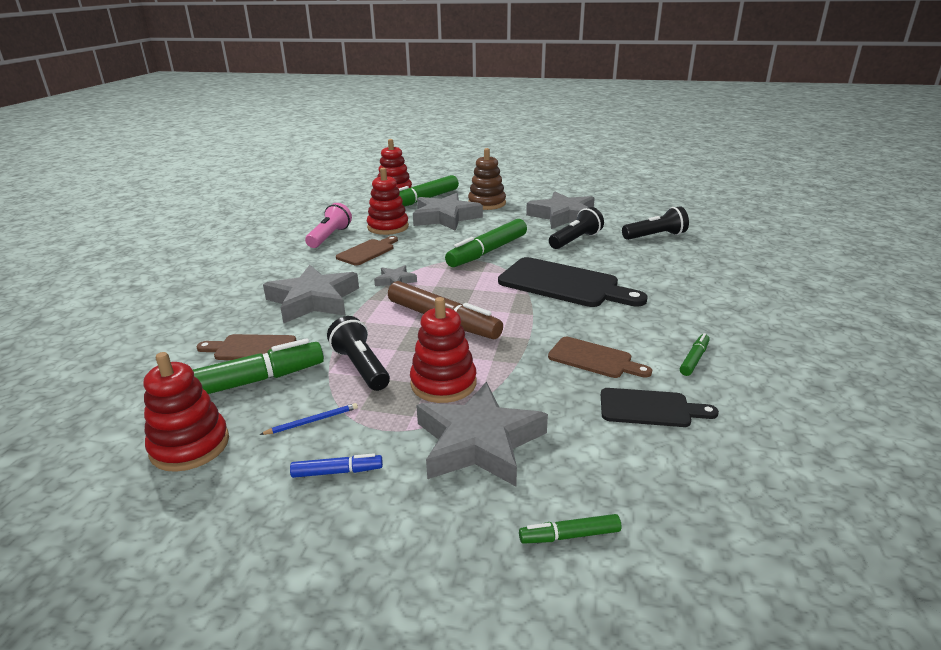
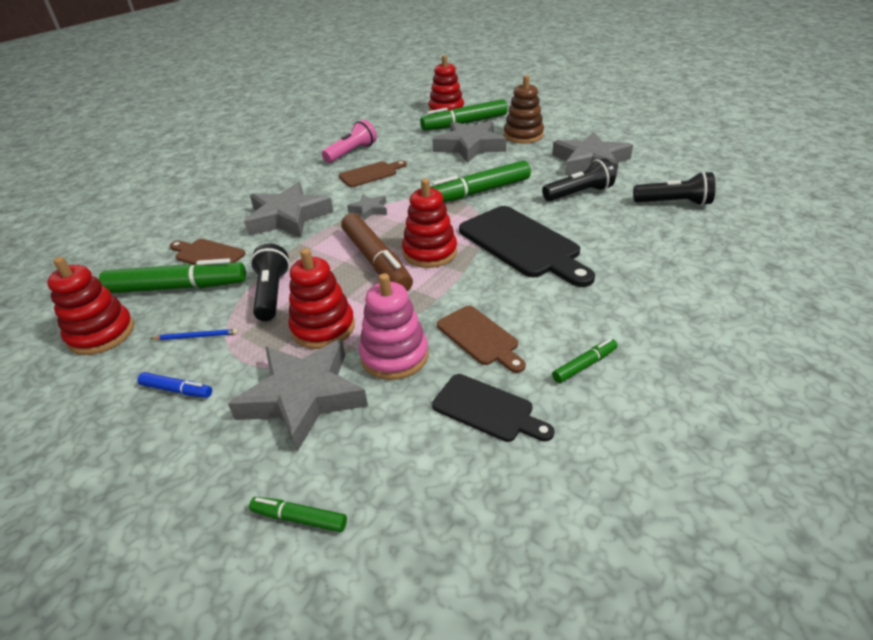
camera: 25 degrees right, 10 degrees up
(388, 227) = (409, 150): red stacking toy -> red stacking toy (430, 253)
(533, 389) = (394, 356): none -> pink stacking toy

